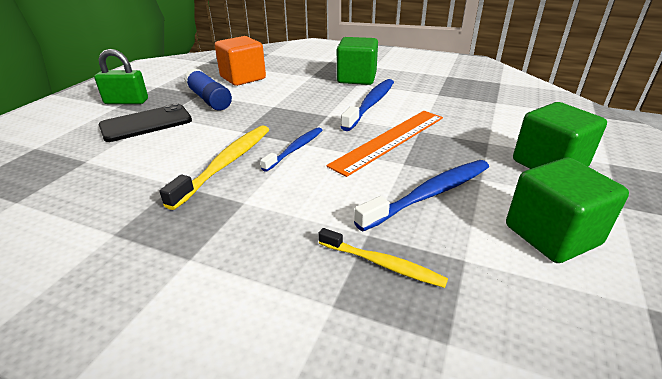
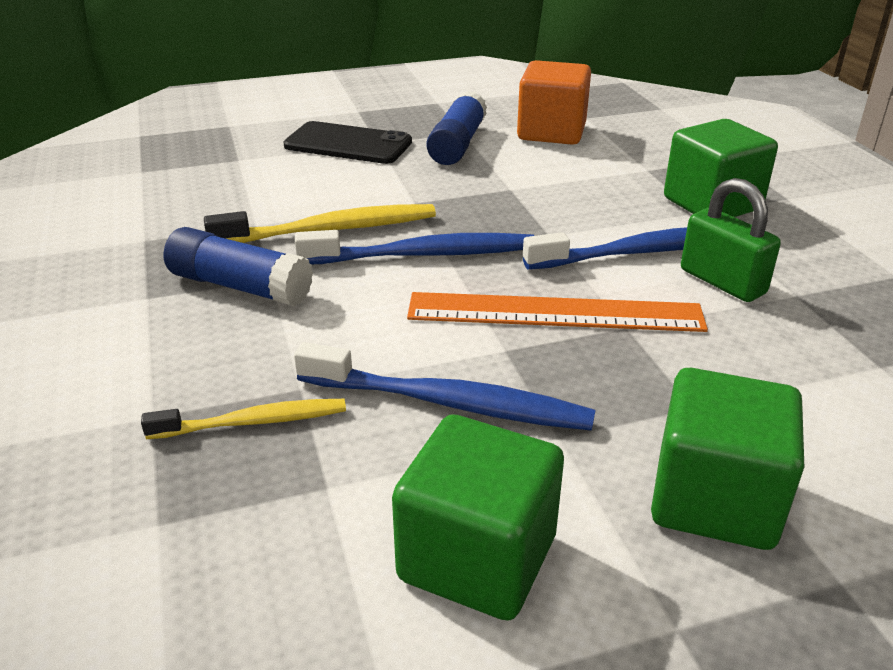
camera: 50 degrees right, 0 degrees up
(126, 101) = (376, 109): green padlock -> green padlock (722, 282)
(235, 216) = (239, 286): none -> blue glue stick
(295, 149) = (424, 255): blue toothbrush -> blue toothbrush, size x1.59
(382, 264) = (253, 422): yellow toothbrush -> yellow toothbrush turned 90 degrees counterclockwise

